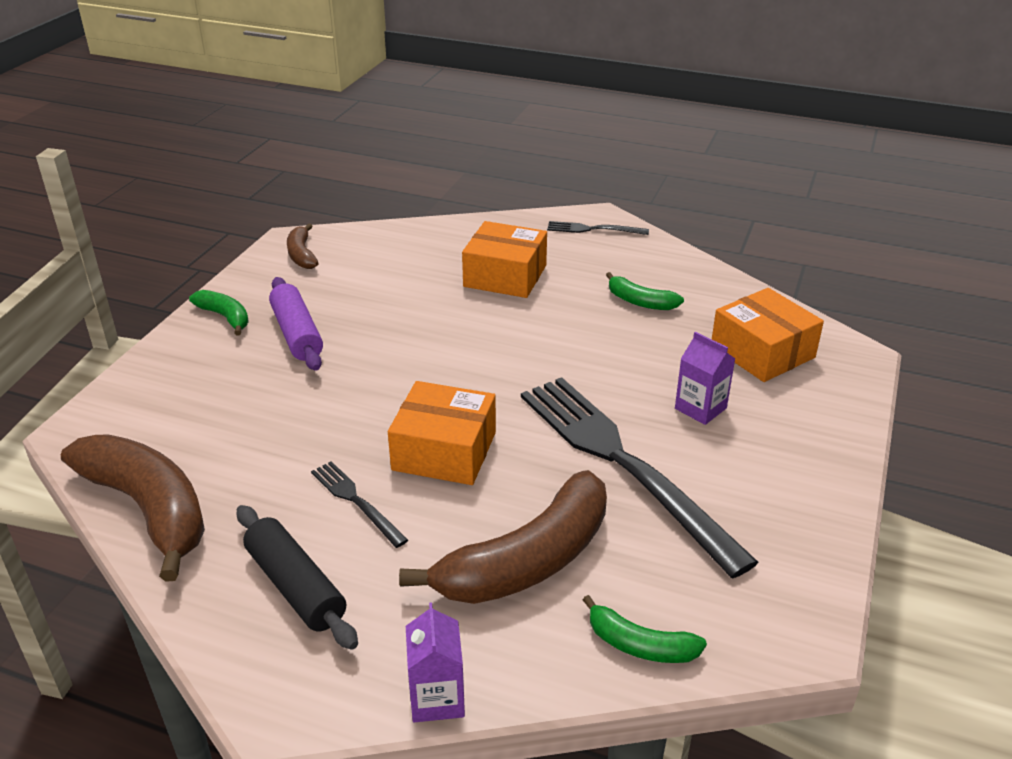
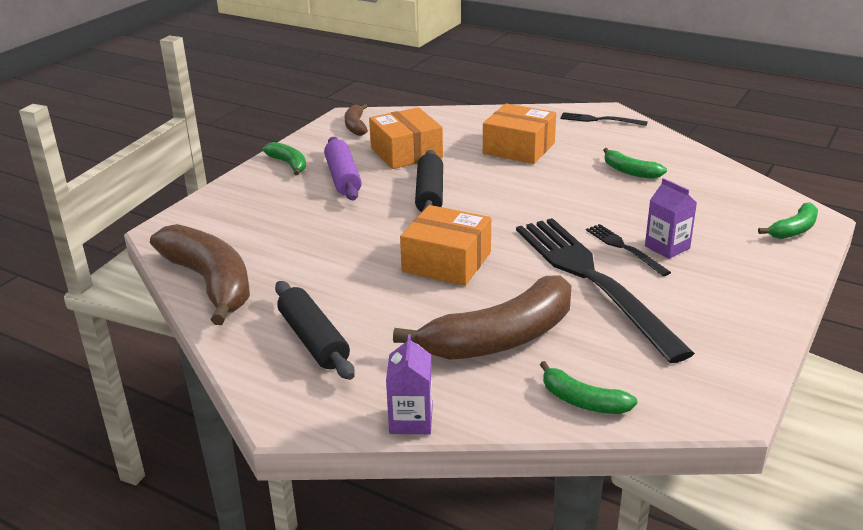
camera: 10 degrees right, 5 degrees down
(356, 501) = (370, 289): black fork -> black fork (624, 248)
(408, 351) = (430, 194): none -> black rolling pin
(762, 352) = (729, 212): orange box -> orange box (406, 153)
(837, 372) = (794, 229): none -> green banana

